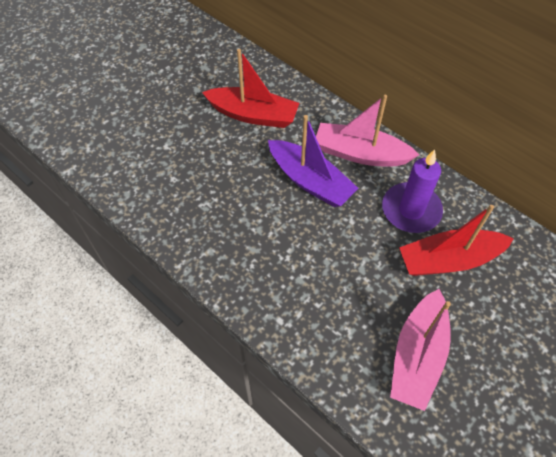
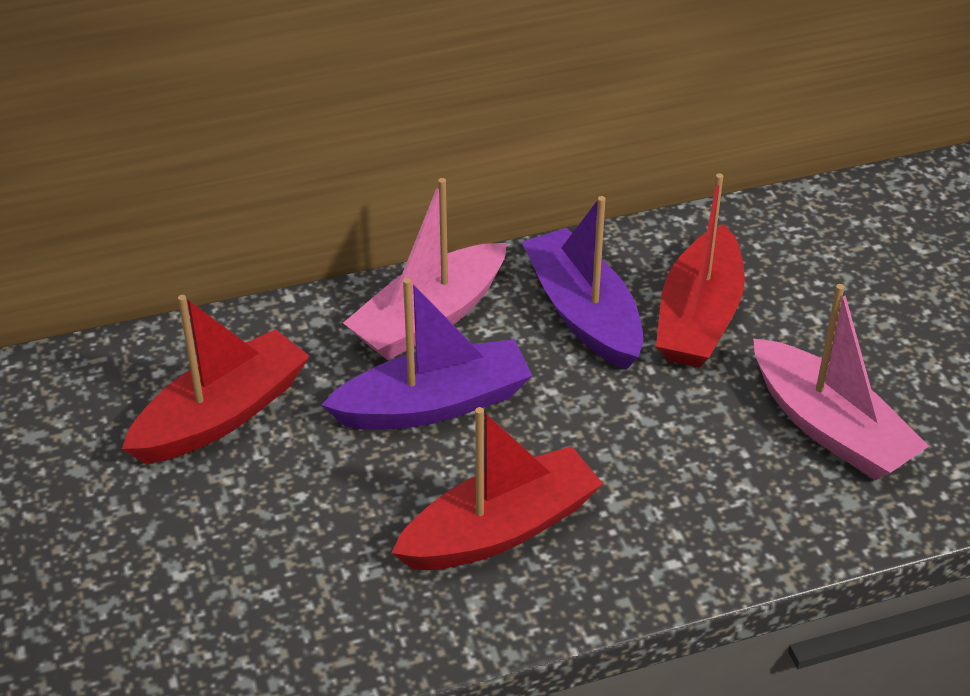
camera: 60 degrees left, 15 degrees down
(255, 241) = (500, 529): none -> red boat
(411, 210) = (583, 313): purple candle -> purple boat

